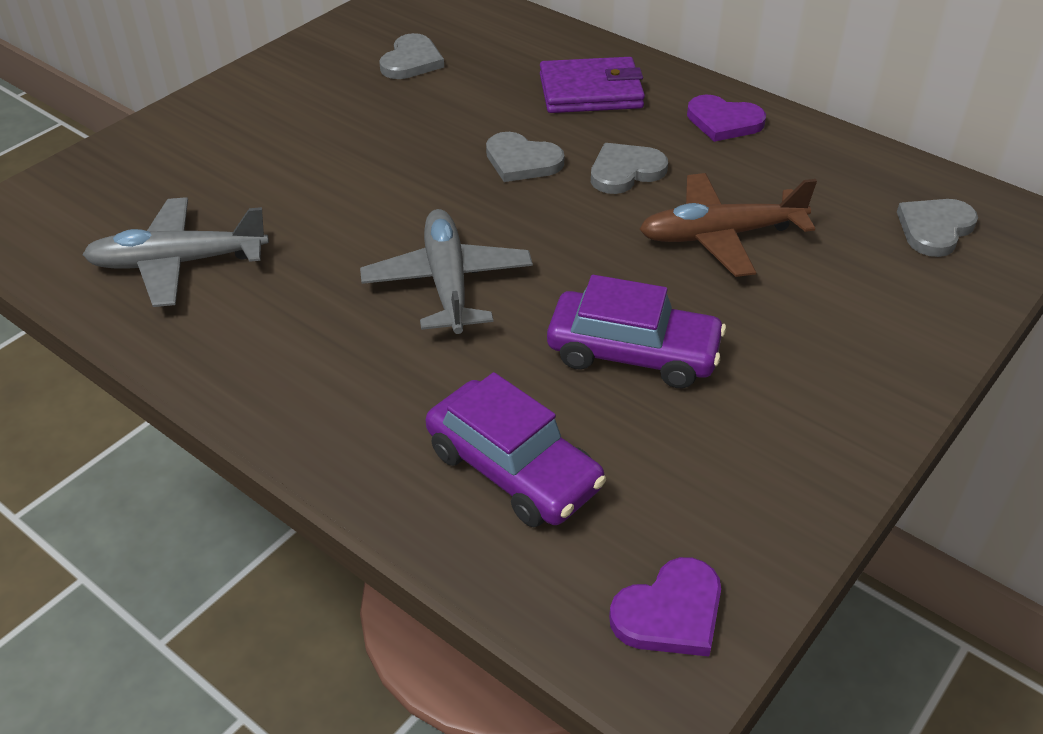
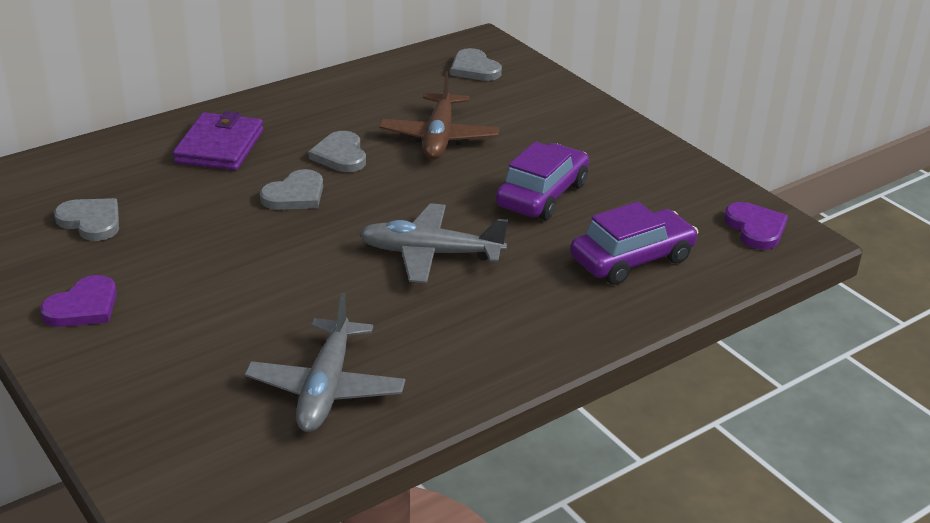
camera: 75 degrees left, 10 degrees down
(723, 121) = (306, 104): purple heart -> purple heart (83, 307)

